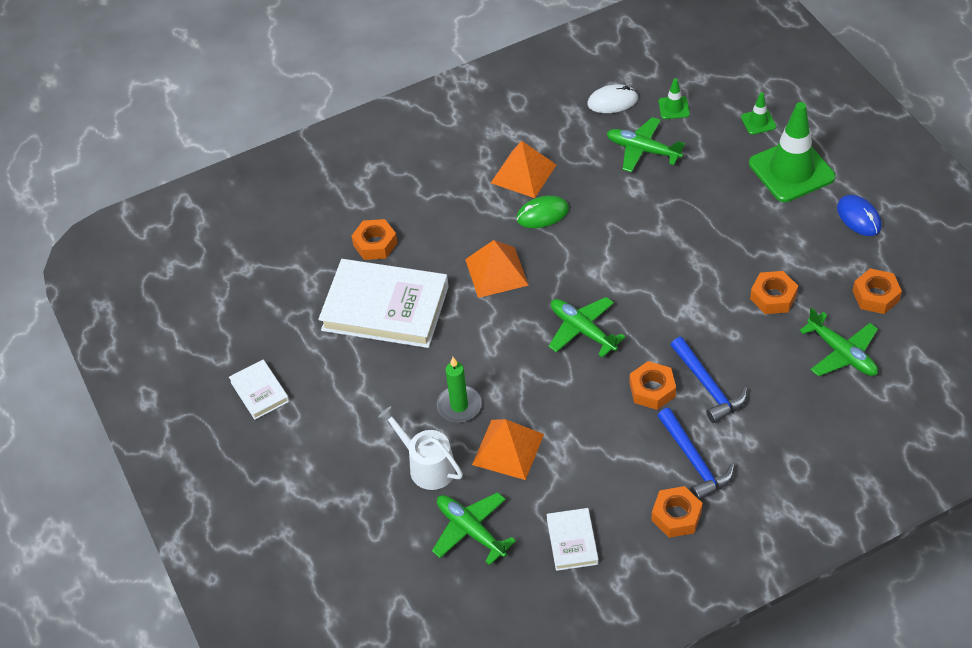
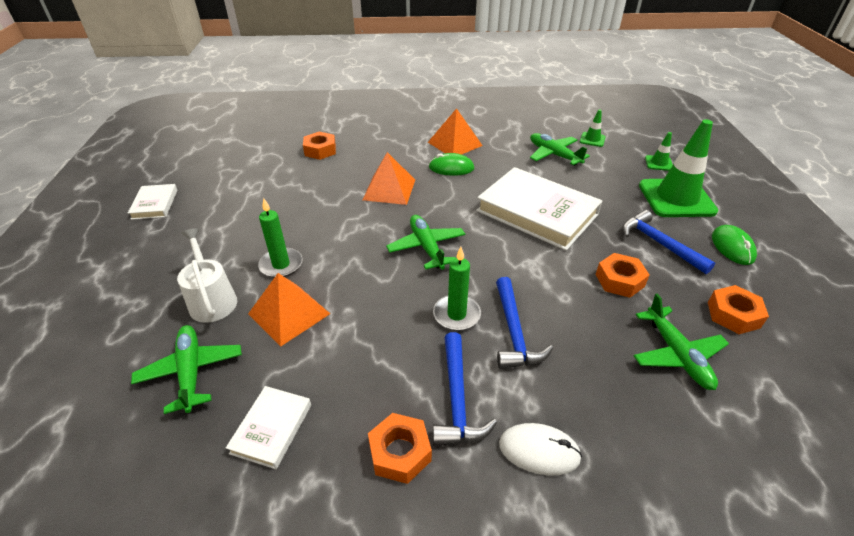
camera: 20 degrees right, 10 degrees down
(385, 308) = (291, 185): white book -> white book (537, 212)
(612, 101) = (547, 126): white mouse -> white mouse (539, 451)
(652, 390) = (456, 314): orange nut -> green candle
(793, 239) = (659, 244): none -> blue hammer
(858, 217) = (732, 247): blue mouse -> green mouse

